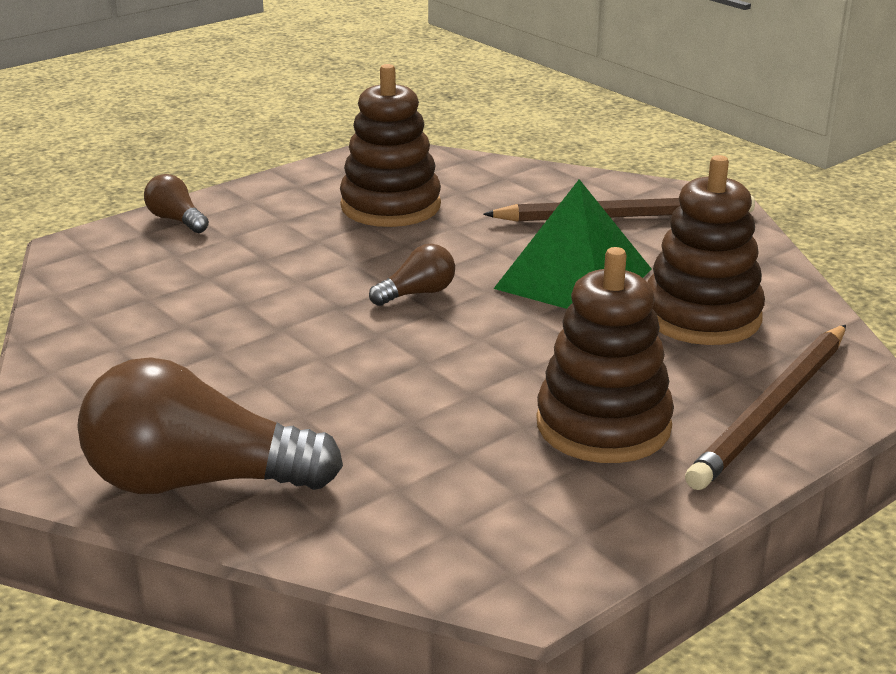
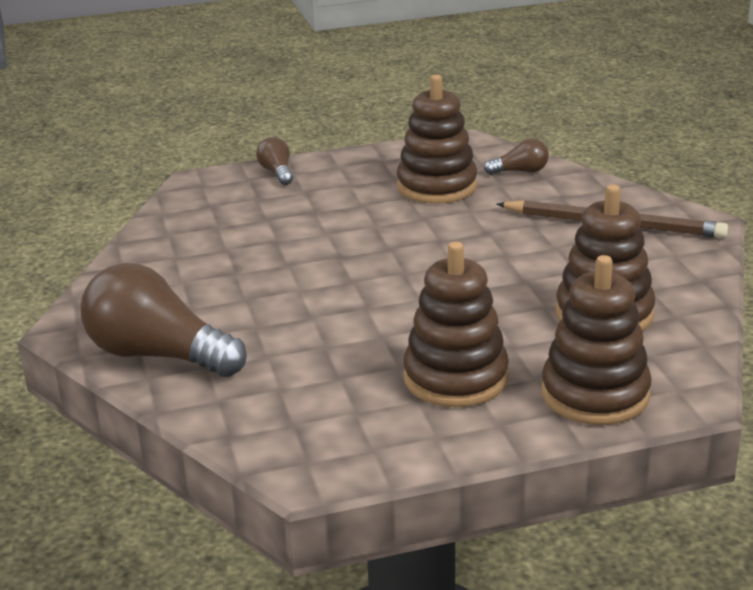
camera: 25 degrees right, 0 degrees up
(417, 293) = (402, 256): brown light bulb -> brown light bulb (520, 171)
(574, 278) = (529, 266): green pyramid -> none
(772, 409) = (595, 394): brown pencil -> brown stacking toy

